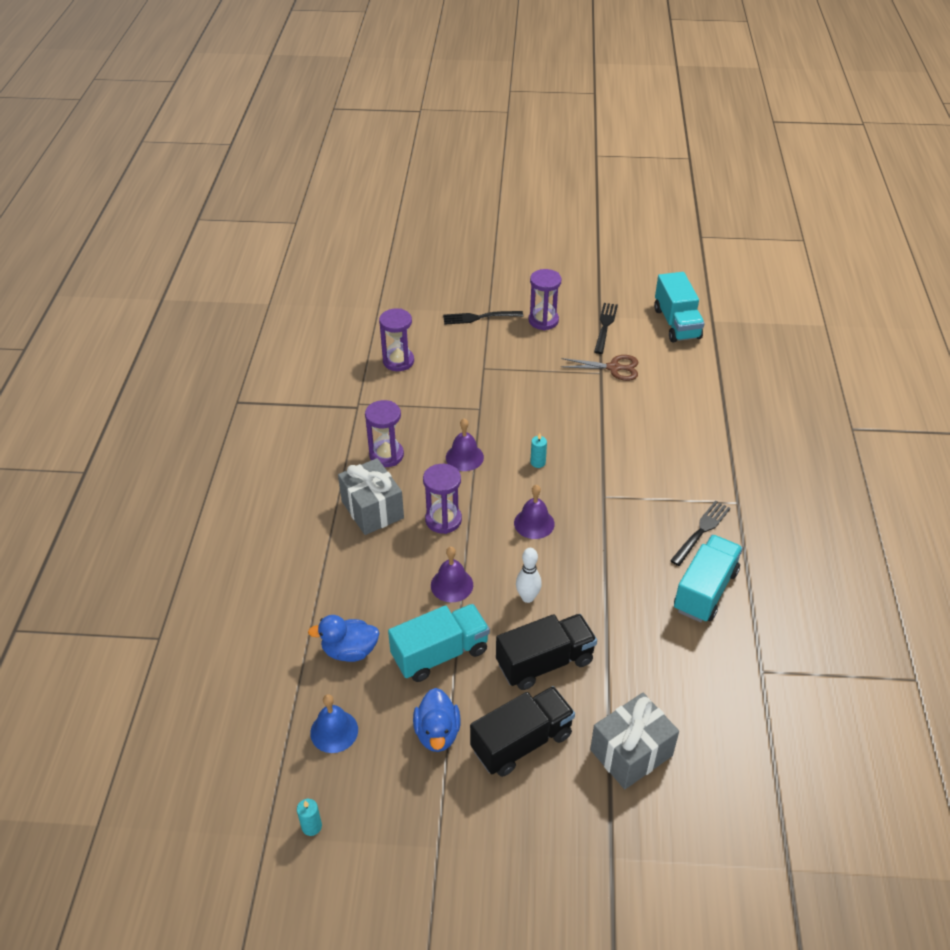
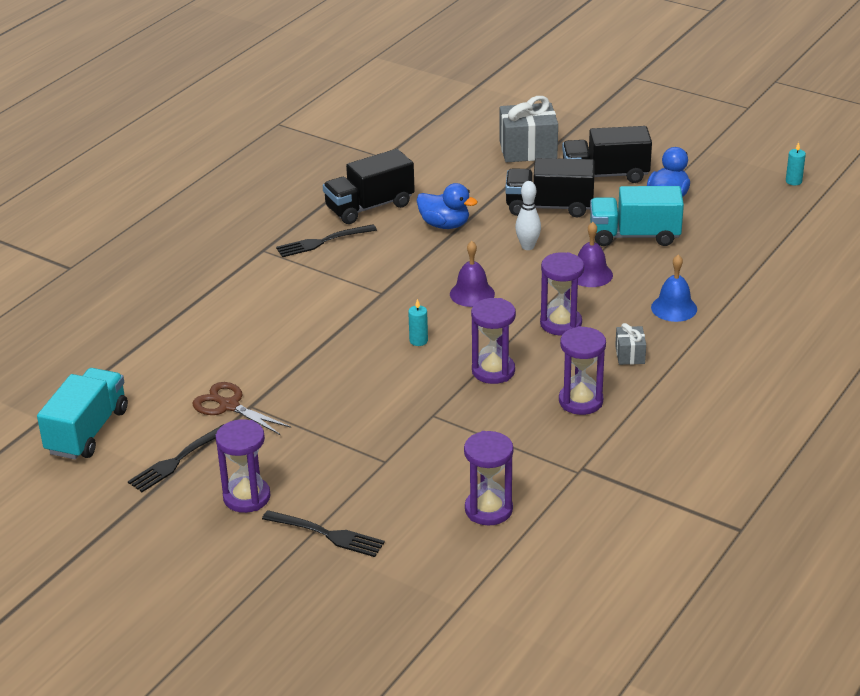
camera: 150 degrees left, 10 degrees down
(334, 731) = (753, 220): blue bell -> blue bell (674, 308)
(349, 651) = (714, 260): blue duck -> blue duck (445, 225)
(372, 510) = (630, 355): grey gift -> grey gift, size x0.50
(464, 457) = (493, 371): purple bell -> purple hourglass
(705, 591) = (369, 207): turquoise truck -> black truck

